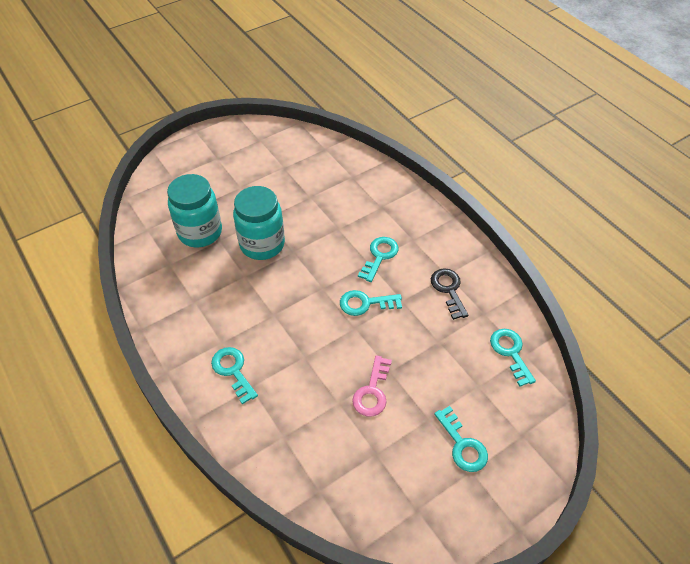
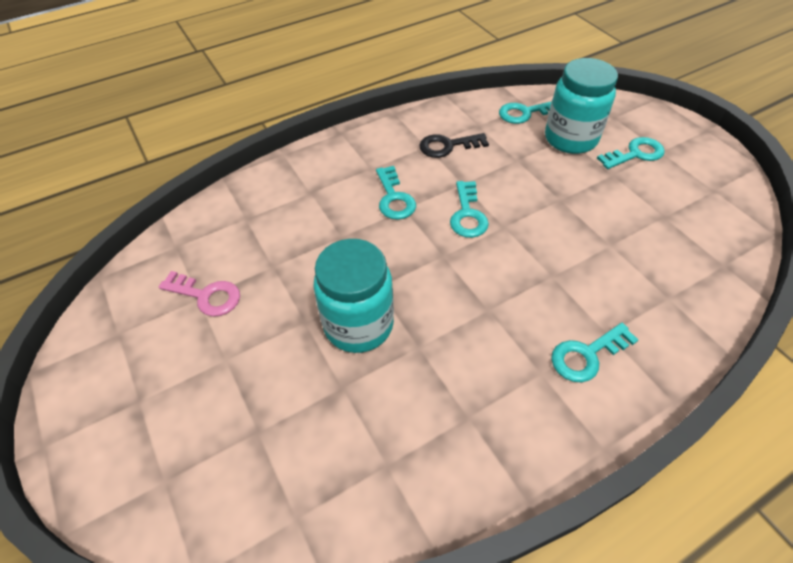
camera: 85 degrees left, 0 degrees up
(200, 232) = (319, 418): turquoise jar -> turquoise jar (570, 139)
(372, 391) = (589, 215): pink key -> pink key (206, 296)
(379, 256) = (394, 198): turquoise key -> turquoise key turned 135 degrees counterclockwise

